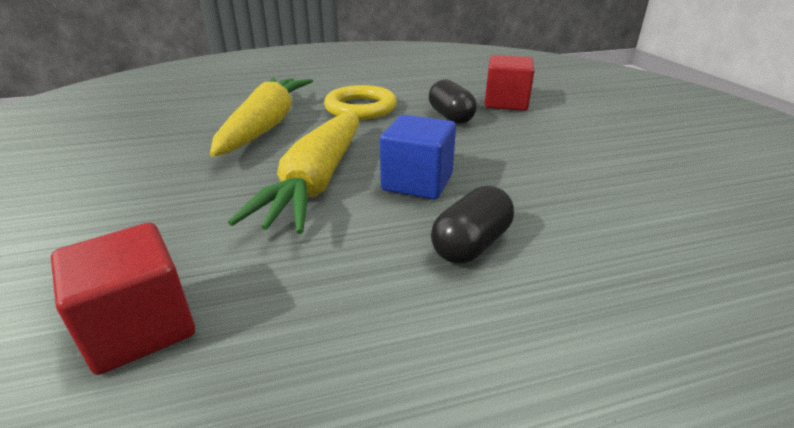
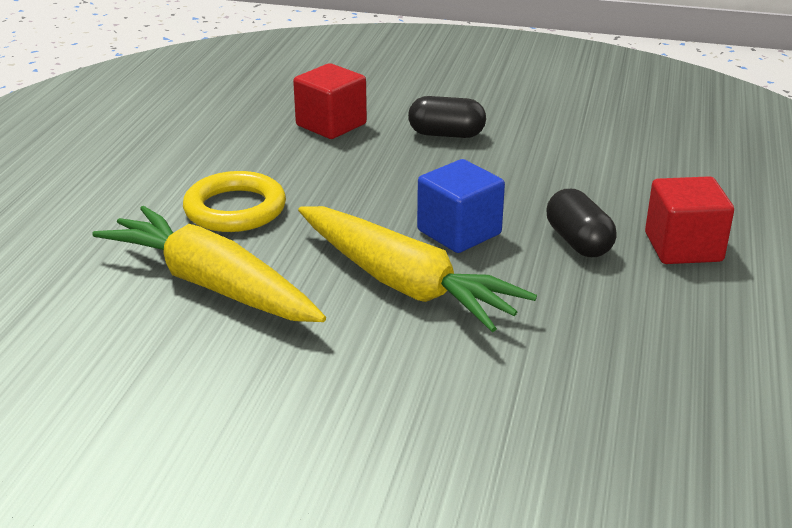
camera: 60 degrees left, 0 degrees up
(140, 328) = (576, 416): red cube -> red cube (683, 247)
(450, 117) = (330, 166): black capsule -> black capsule (446, 134)

